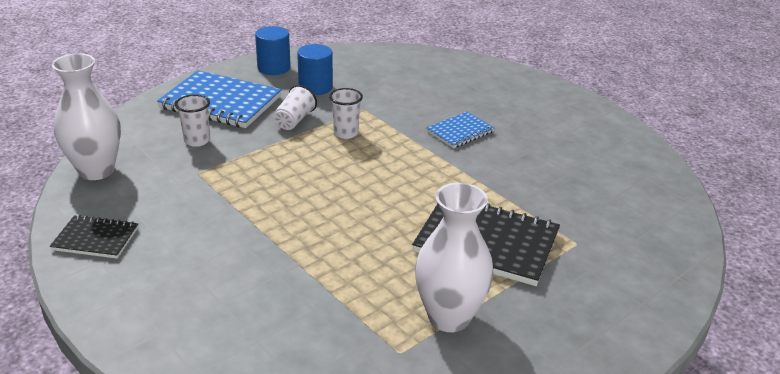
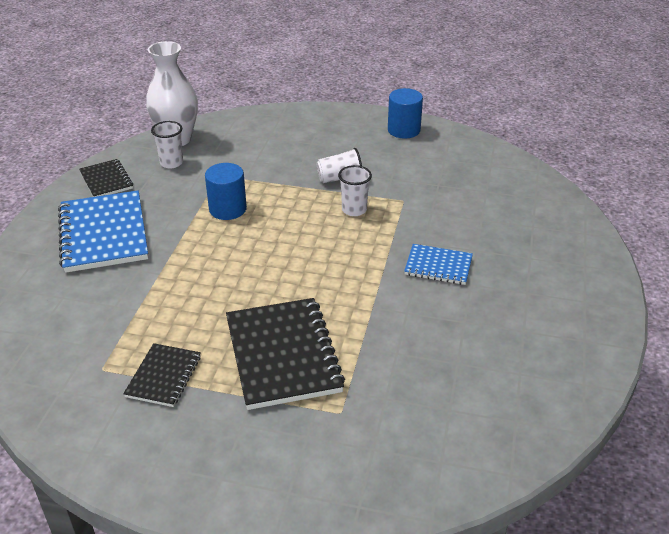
camera: 55 degrees right, 5 degrees up
(197, 140) = (258, 154): white cup -> white cup (171, 163)
(221, 102) = (320, 136): blue notebook -> blue notebook (104, 234)
(315, 87) = (403, 162): blue cylinder -> blue cylinder (227, 209)
(449, 317) = (163, 376): white vase -> black notebook

